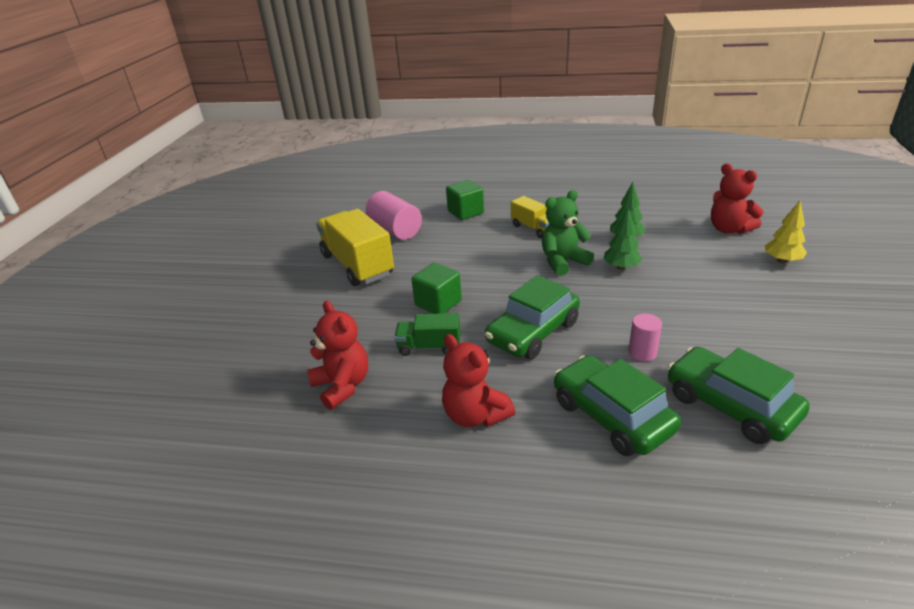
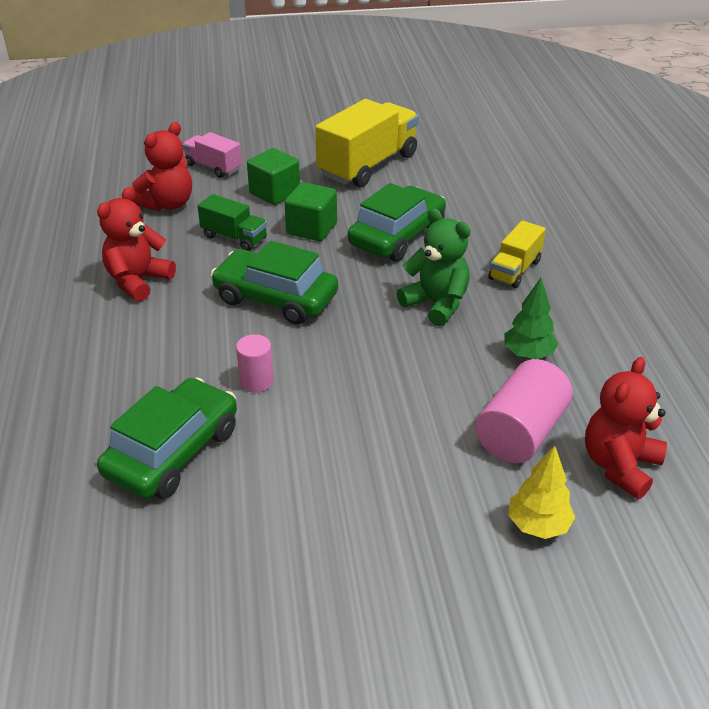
camera: 70 degrees right, 5 degrees up
(292, 350) = (213, 167): none -> pink truck
(395, 230) = (455, 171): pink cylinder -> pink cylinder (520, 432)
(429, 347) = (234, 238): green truck -> green truck turned 135 degrees clockwise
(465, 212) = (529, 211): green cube -> green cube (274, 193)
(611, 416) = (146, 365): green car -> green car (397, 236)
(621, 267) = (443, 354): green tree -> none

